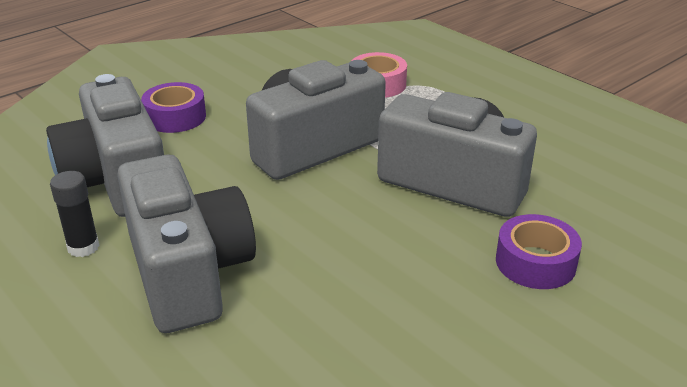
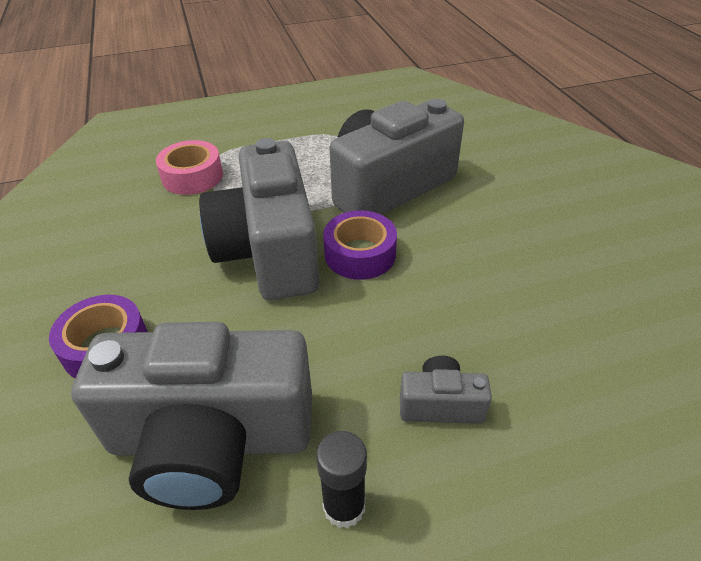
camera: 65 degrees left, 10 degrees up
(188, 272) = (440, 404): grey camera -> grey camera, size x0.43
(535, 262) = (511, 186): purple tape -> purple tape (360, 254)

